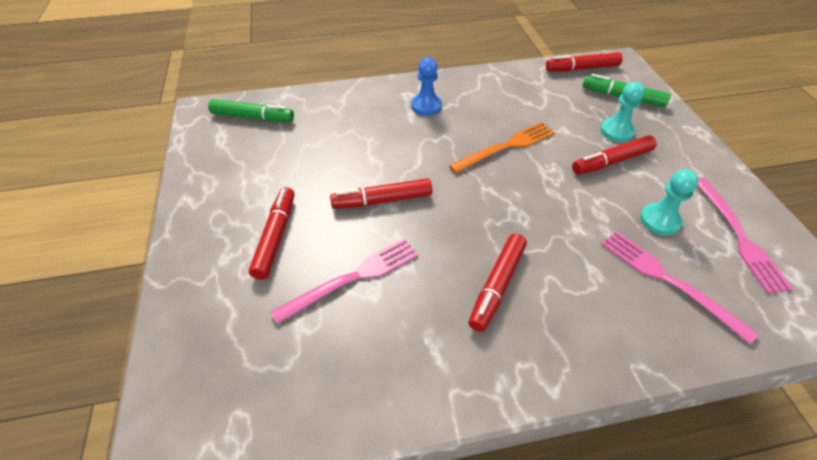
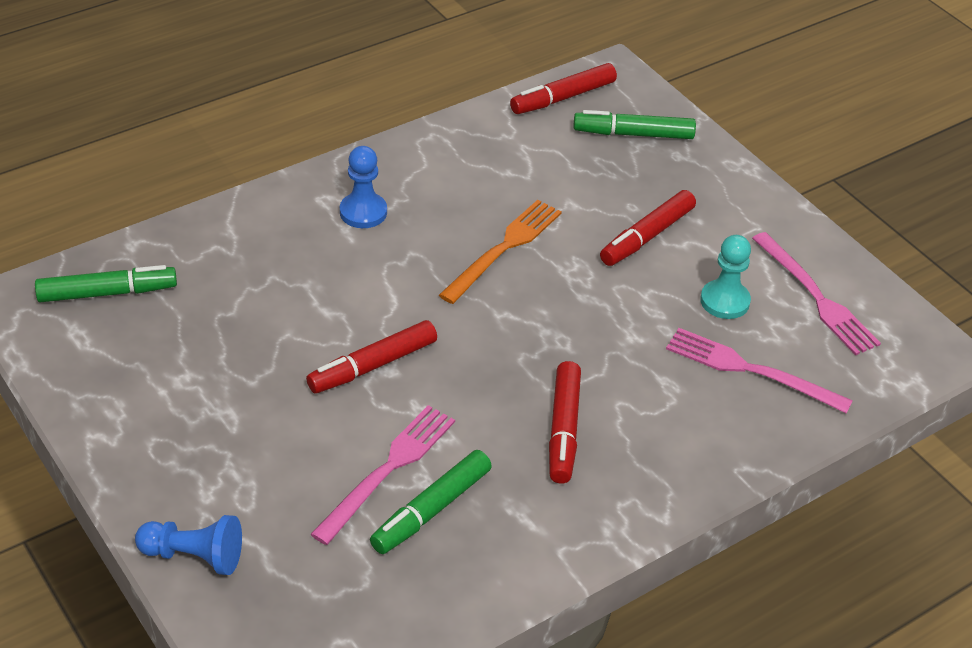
camera: 25 degrees left, 5 degrees down
(186, 302) = (194, 556): none -> blue pawn
(276, 237) = (258, 450): red marker -> none
(367, 320) = (431, 510): none -> green marker
(616, 131) = (641, 190): turquoise pawn -> none

